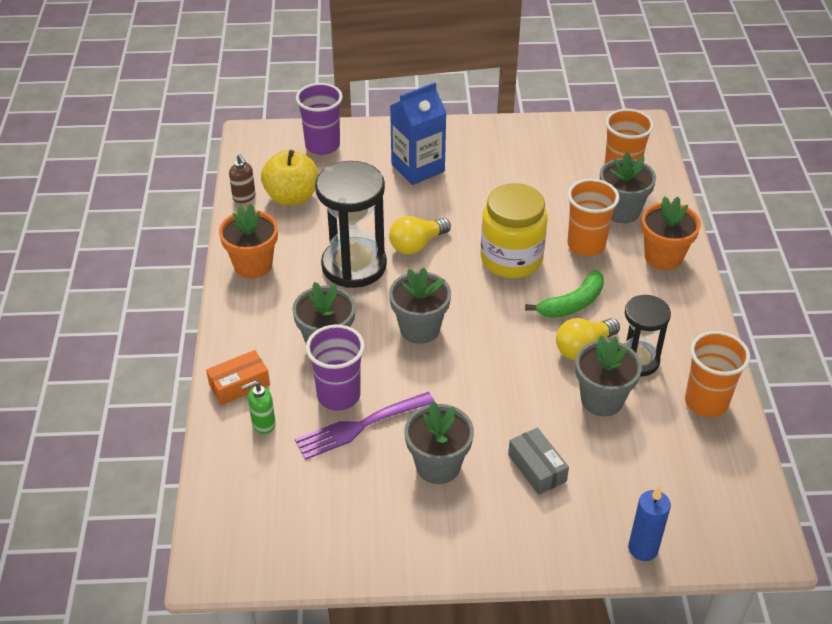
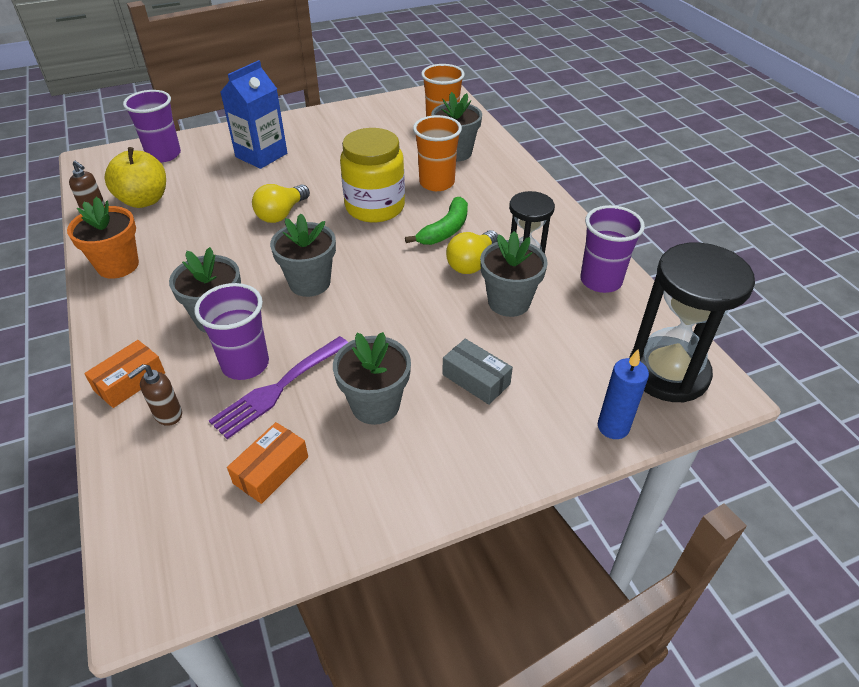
camera: 20 degrees left, 0 degrees up
(263, 424) = (168, 415): green soap dispenser -> brown soap dispenser
(333, 497) = (271, 470): none -> orange box
(354, 265) = (225, 243): black hourglass -> black hourglass (668, 372)
(663, 257) = (506, 178): orange flower pot -> none
(706, 402) = (600, 281): orange cup -> purple cup

